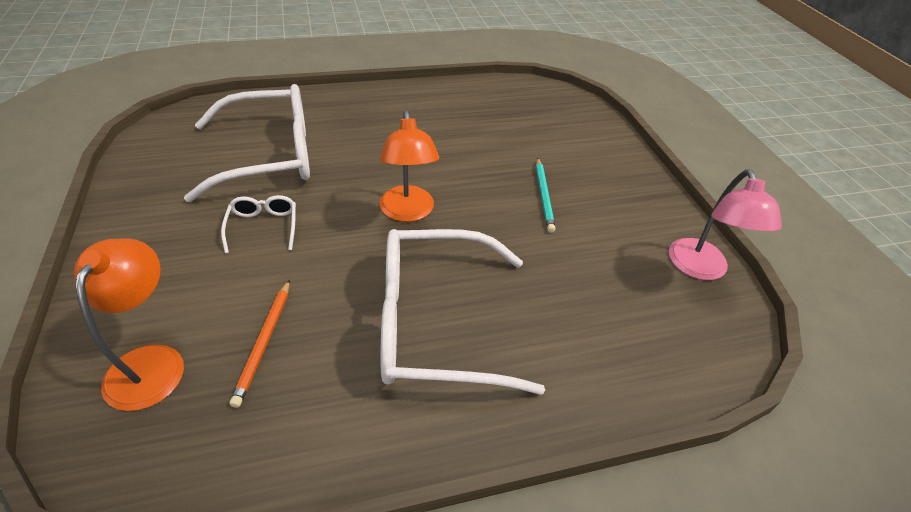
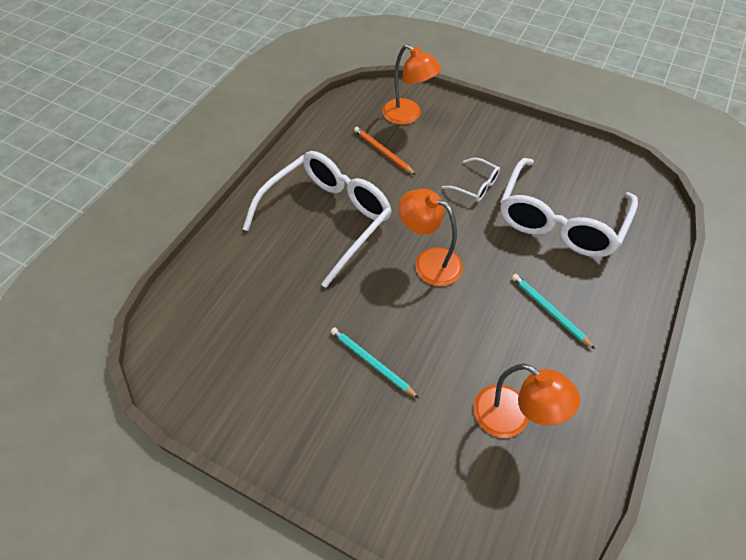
camera: 135 degrees right, 10 degrees up
(385, 131) = (549, 311): none -> turquoise pencil
(494, 119) = (511, 419): none -> orange lamp
(700, 269) = (209, 399): pink lamp -> none

